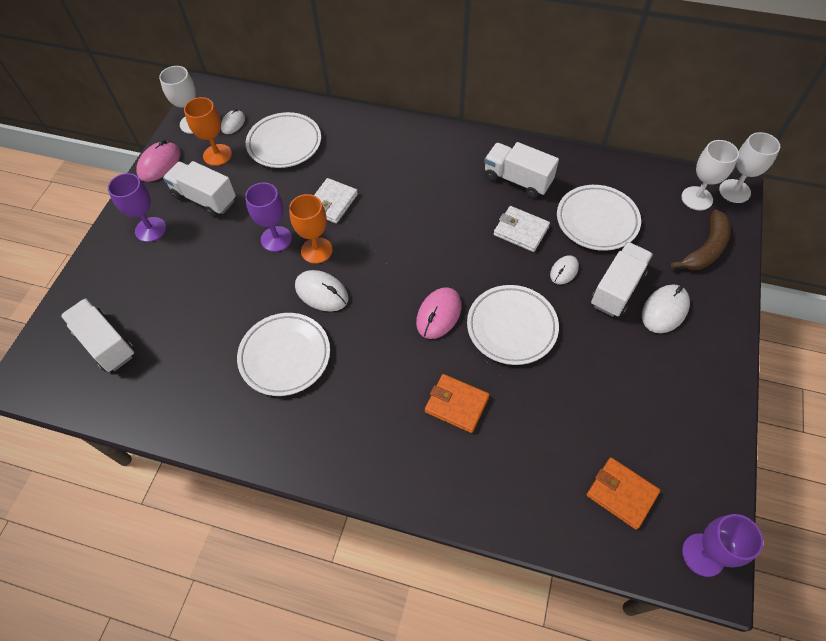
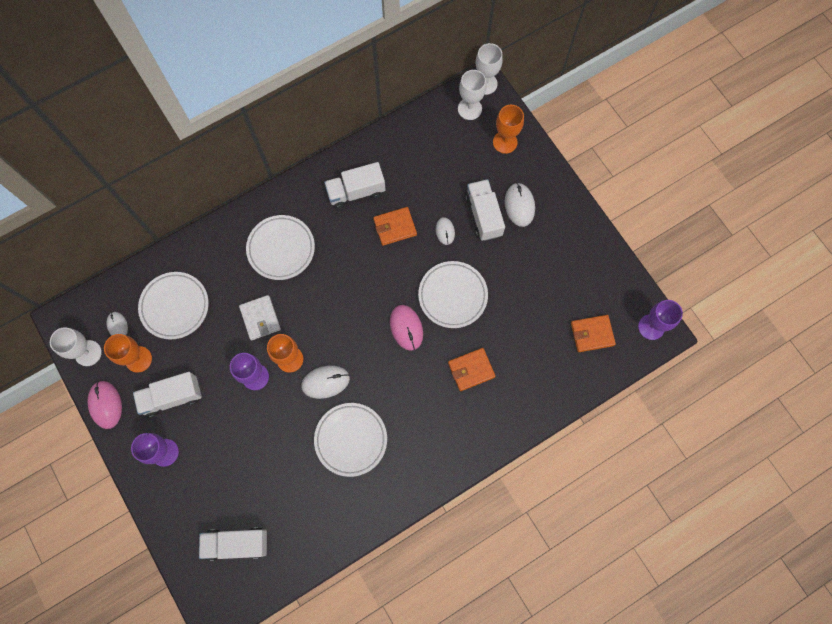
camera: 50 degrees left, 15 degrees up
(521, 231) = (395, 227): white wallet -> orange wallet
(597, 221) = (430, 178): white plate -> white plate (281, 249)
(706, 249) = (505, 142): brown banana -> orange goblet

